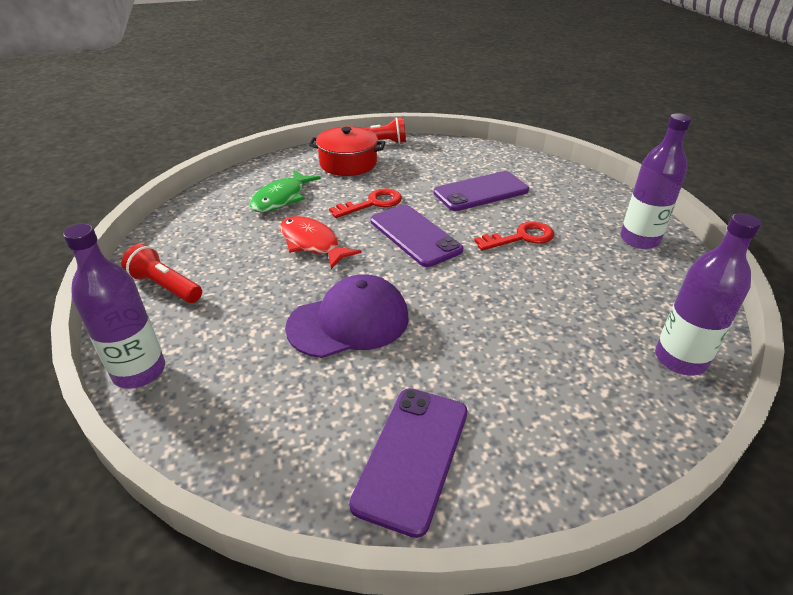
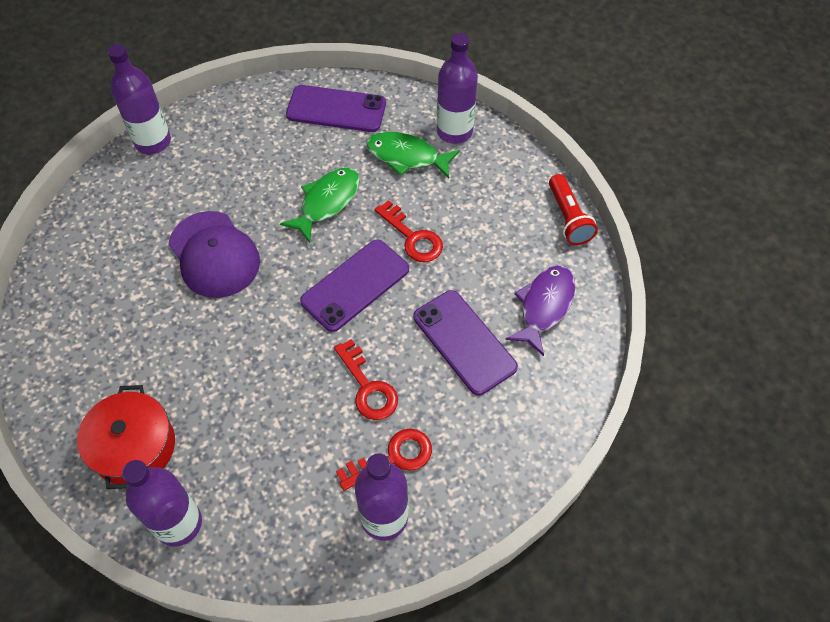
camera: 80 degrees right, 20 degrees up
(165, 286) = (249, 120): red flashlight -> none
(268, 175) = (454, 131): none -> purple bottle
(312, 243) = (327, 202): red fish -> green fish
(348, 163) = (502, 197): red pot -> red pot (134, 446)
(412, 456) = (76, 319): purple phone -> purple phone (336, 109)
(454, 159) = (544, 306): none -> purple fish
(586, 231) = (393, 458): none -> red key

